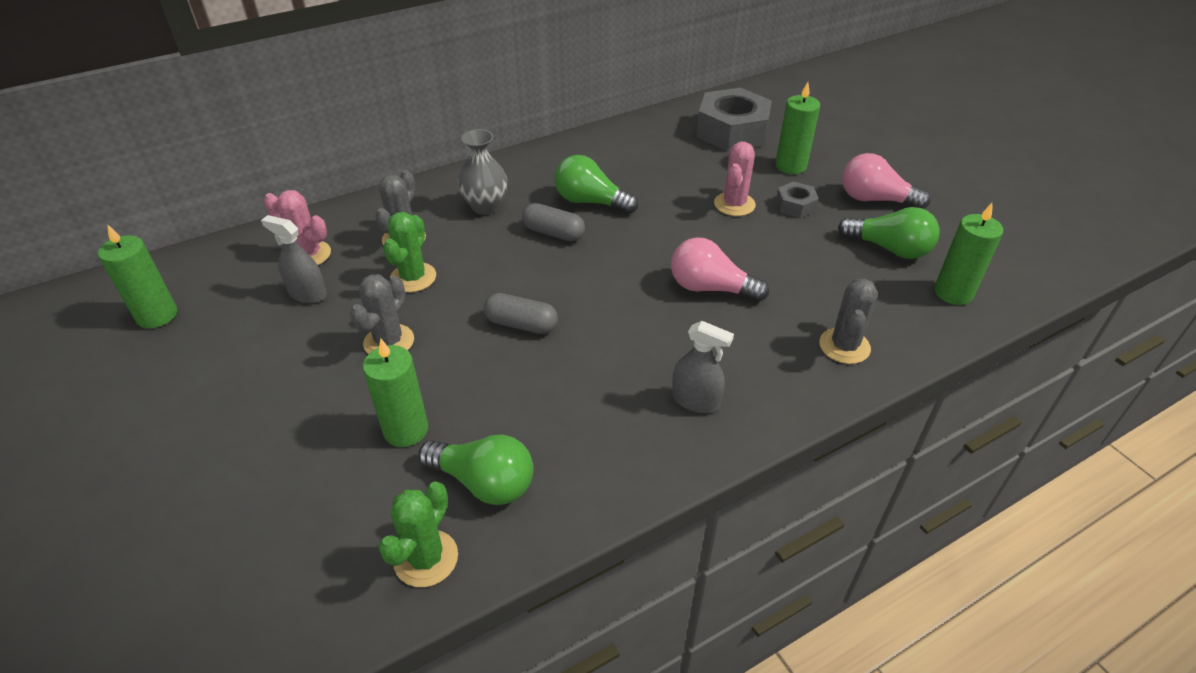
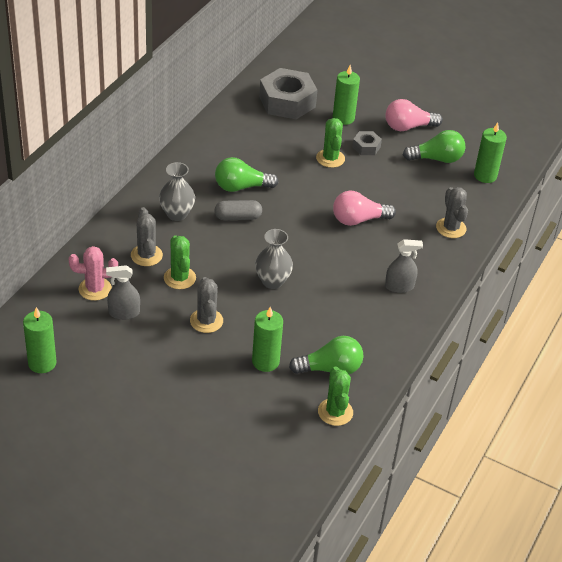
camera: 35 degrees left, 0 degrees up
(521, 324) = (272, 281): grey capsule -> grey vase
(734, 204) = (330, 158): pink cactus -> green cactus

